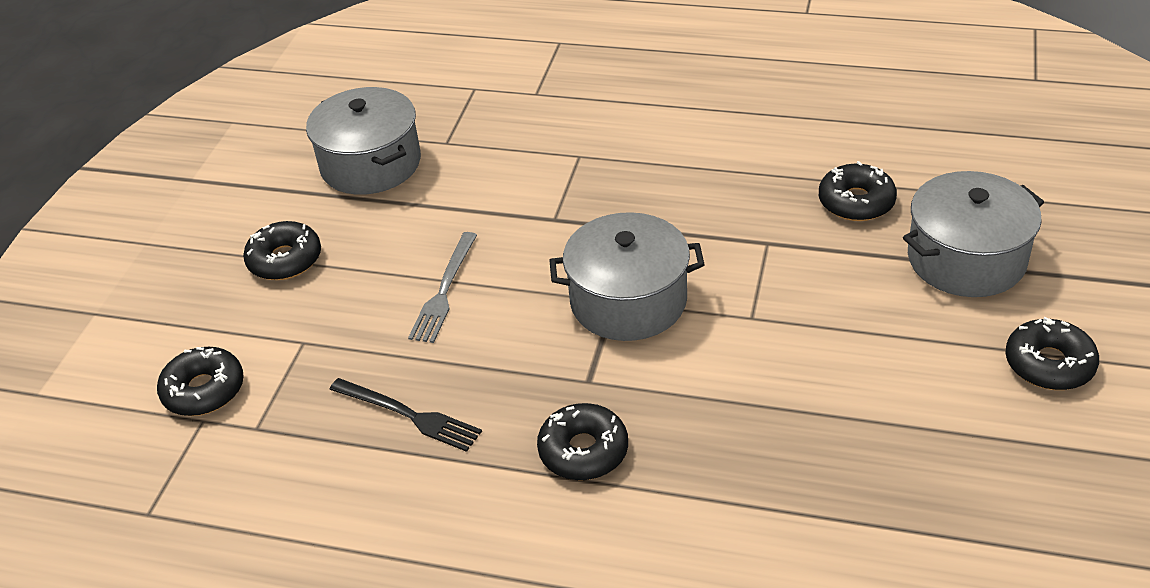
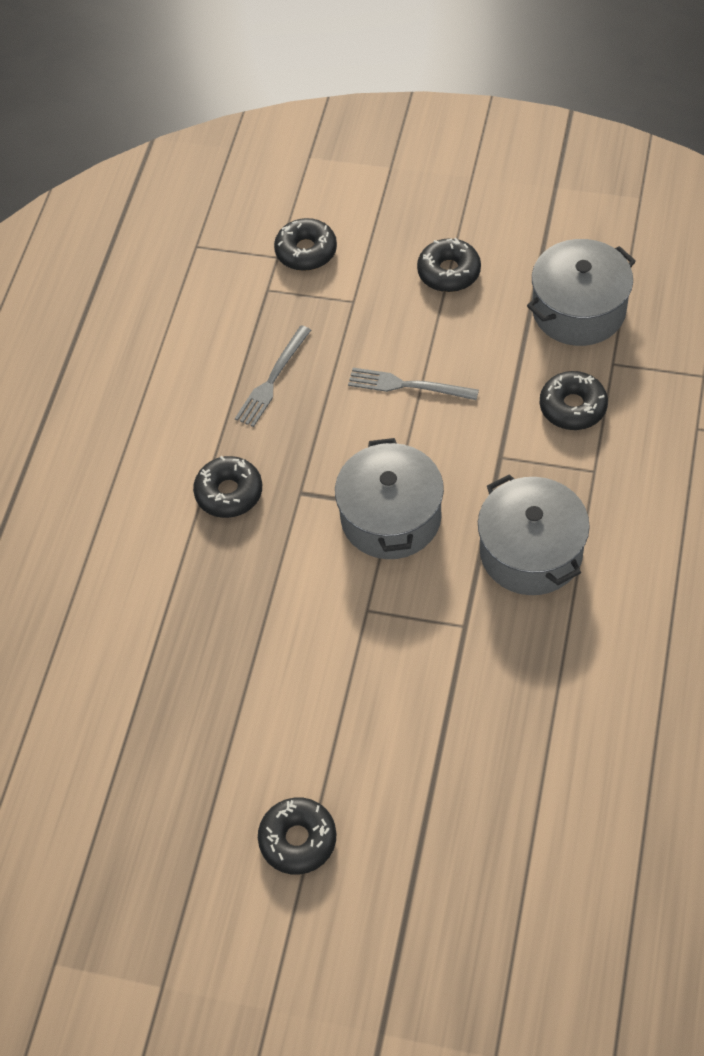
camera: 90 degrees right, 15 degrees up
(409, 415) = (272, 379): black fork -> grey fork
(856, 202) = (523, 706): black donut -> black donut (572, 407)
(966, 259) = (438, 793): grey pot -> grey pot (531, 552)

